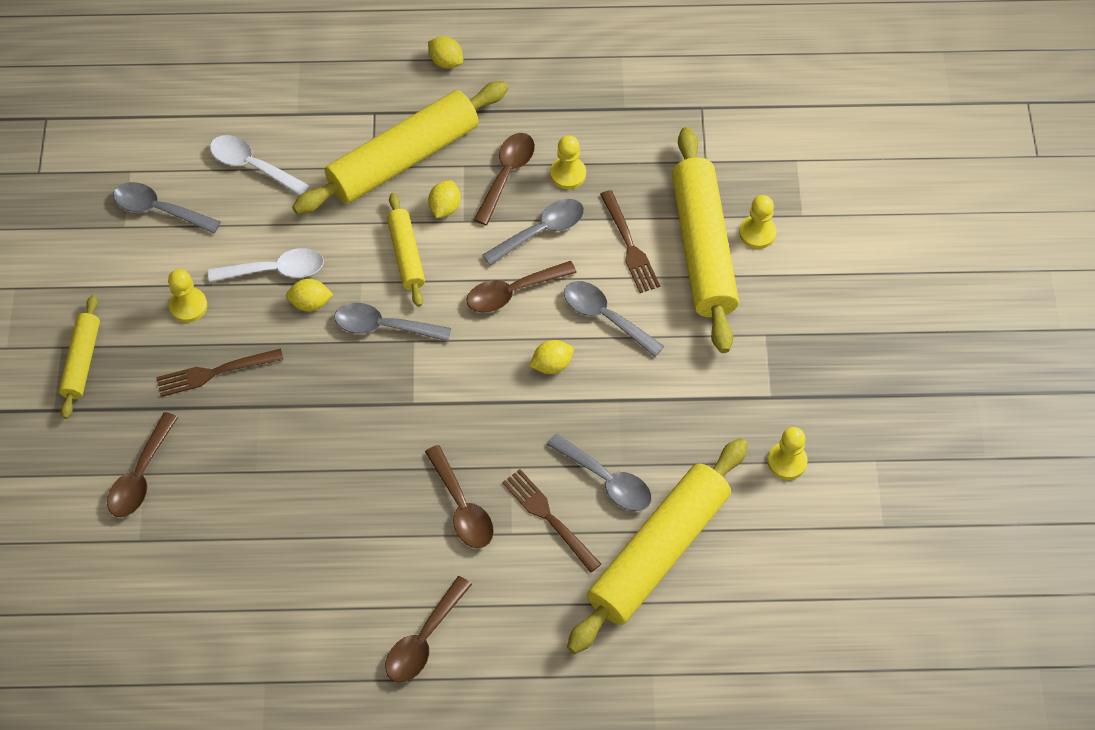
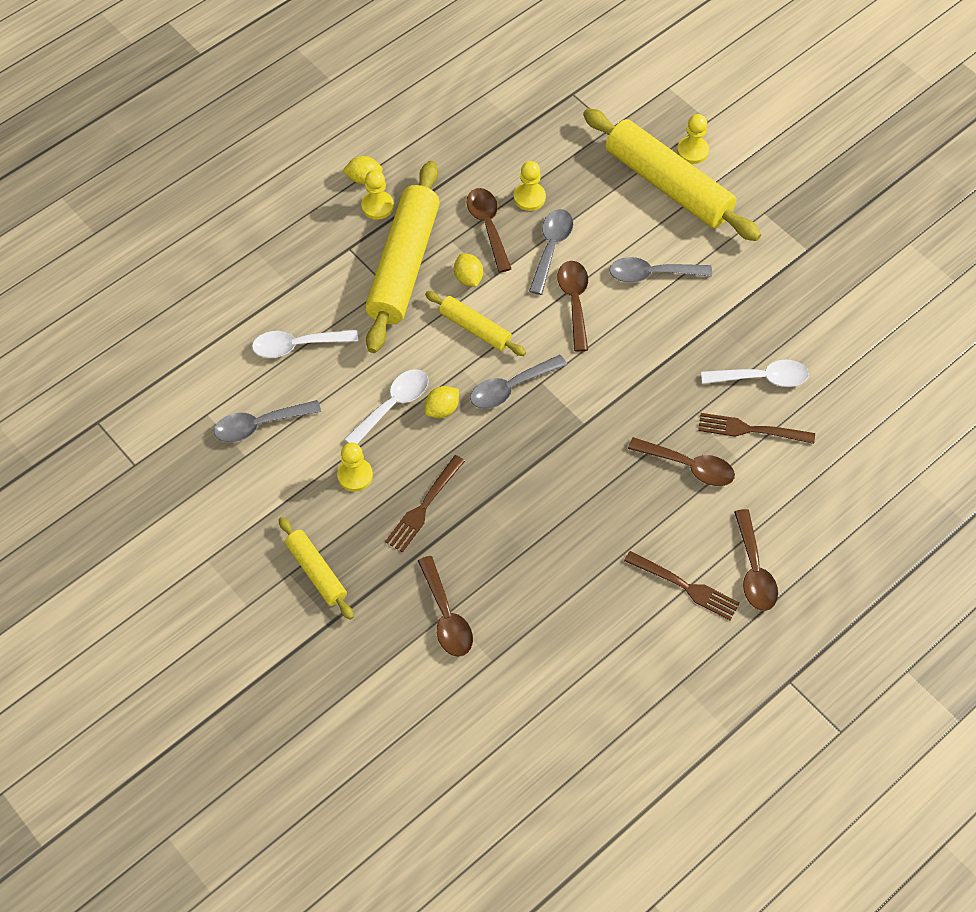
camera: 40 degrees left, 0 degrees up
(513, 292) = (574, 301): brown spoon -> brown spoon turned 150 degrees clockwise
(551, 364) = (650, 330): yellow lemon -> none
(607, 480) = (762, 378): grey spoon -> white spoon
(629, 245) = (619, 216): brown fork -> brown fork (685, 586)
(658, 552) = (840, 398): yellow rolling pin -> none
(787, 461) = (858, 283): yellow pawn -> yellow pawn (377, 206)

